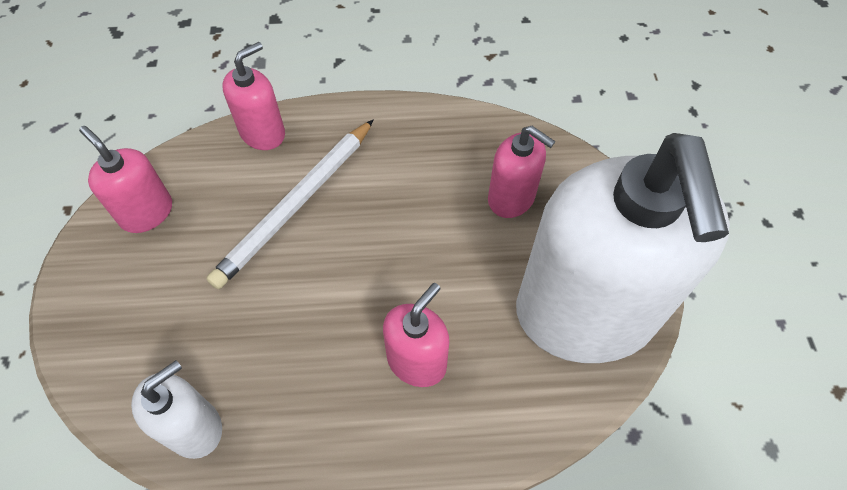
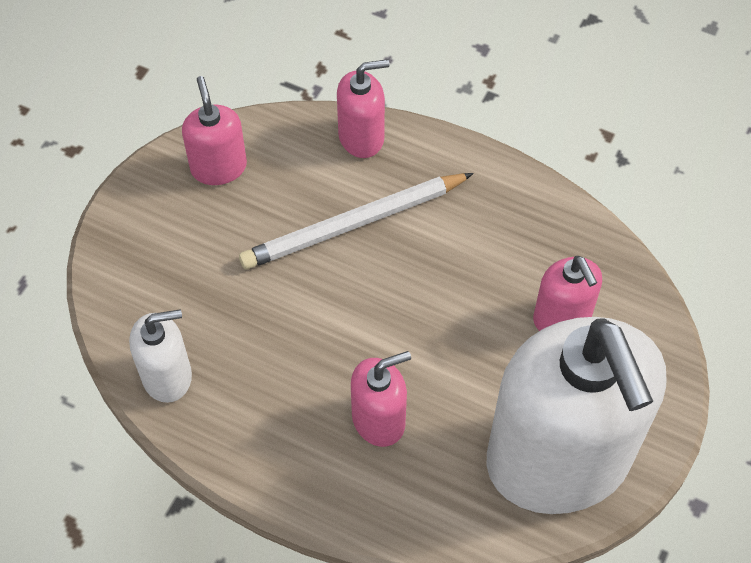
camera: 30 degrees right, 0 degrees up
(585, 314) = (559, 460): white soap dispenser -> white soap dispenser turned 45 degrees counterclockwise

